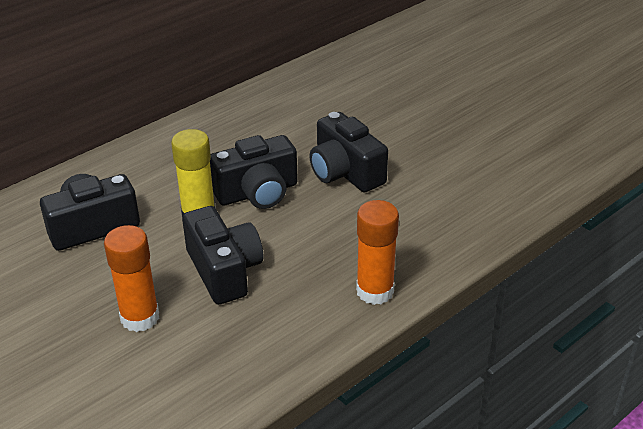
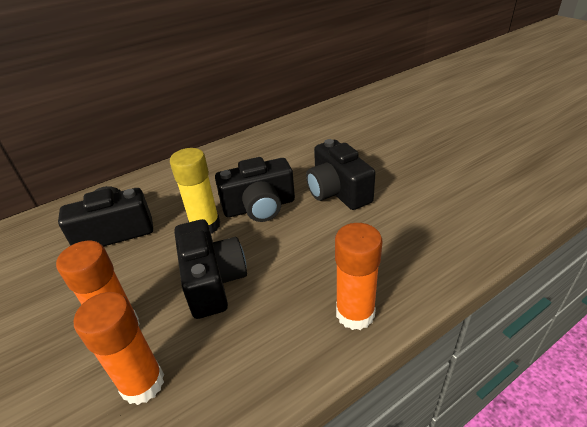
camera: 10 degrees right, 0 degrees up
(181, 359) = (142, 383): none -> orange glue stick

